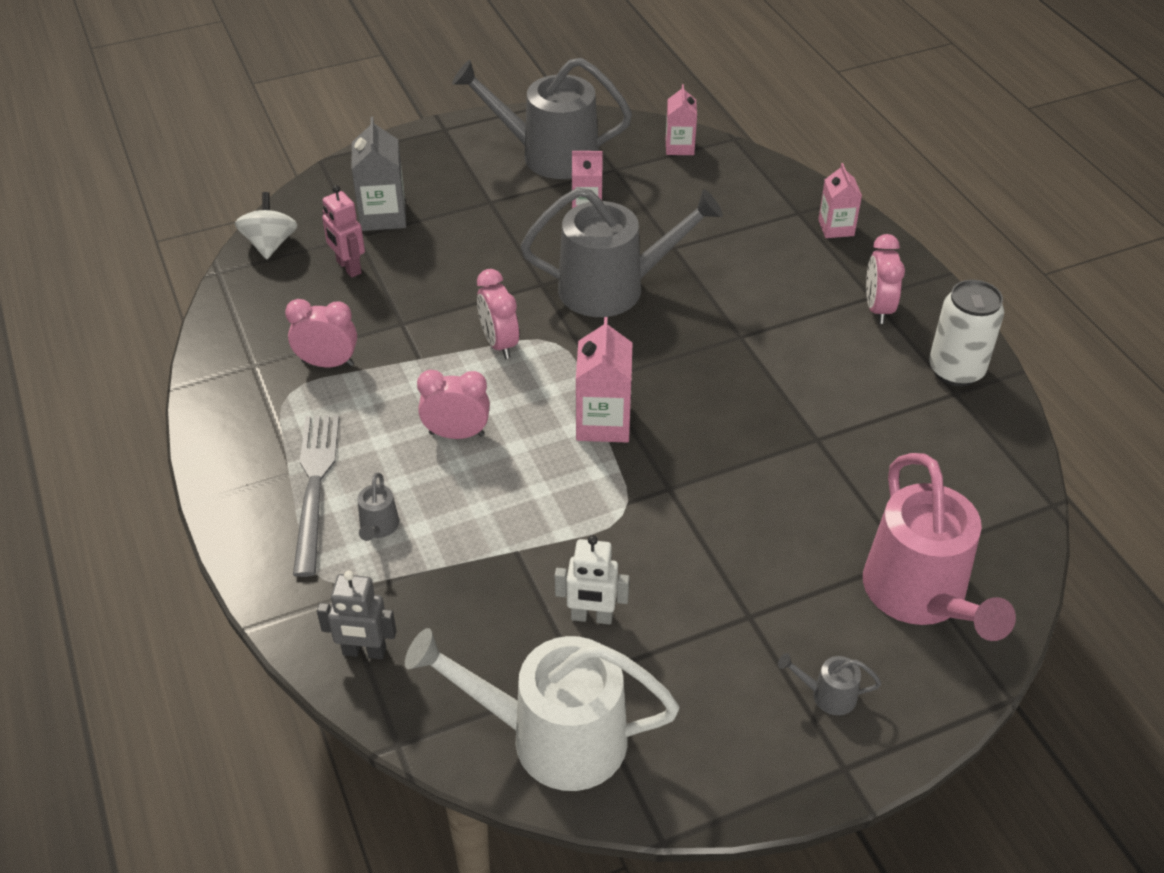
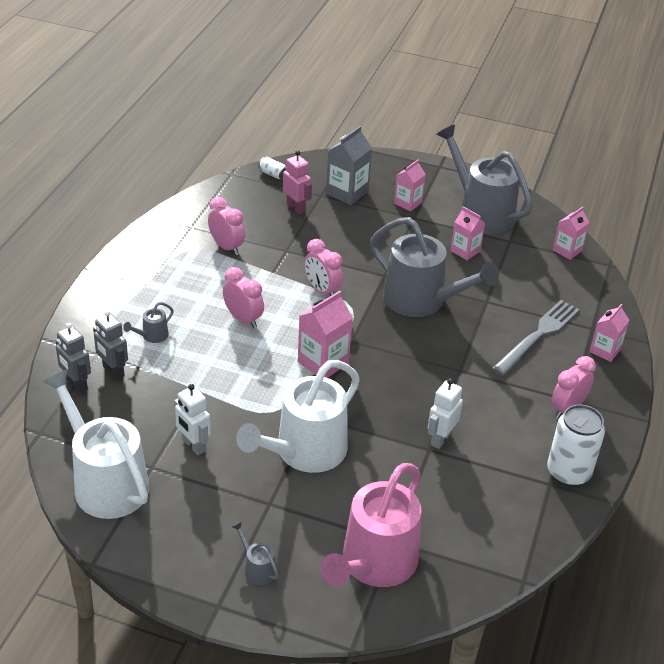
camera: 40 degrees right, 5 degrees down
(270, 244) = (273, 174): white spinning top -> white can
(315, 486) = (149, 298): grey fork -> grey fork (538, 335)
(348, 267) = (296, 208): pink robot -> pink robot turned 135 degrees clockwise
(388, 603) = (113, 371): none -> grey robot
(463, 189) = (408, 203): none -> pink carton
(499, 343) = (322, 290): pink clock -> pink clock turned 60 degrees counterclockwise
(710, 533) = (305, 452): none -> white watering can
(813, 420) = (440, 439): none -> white robot

